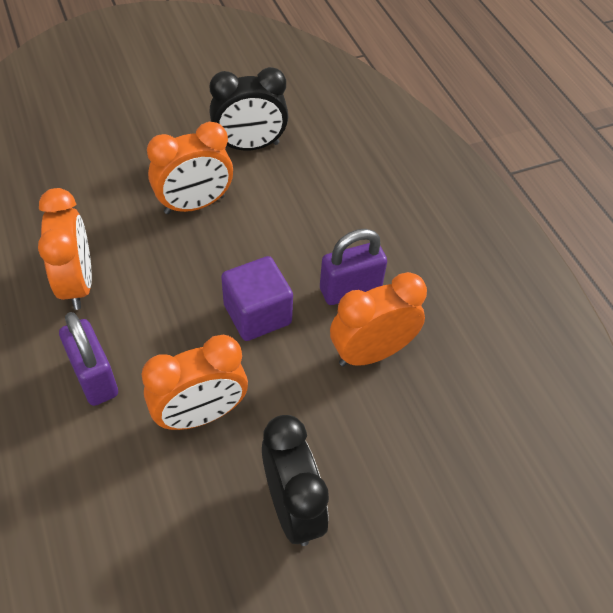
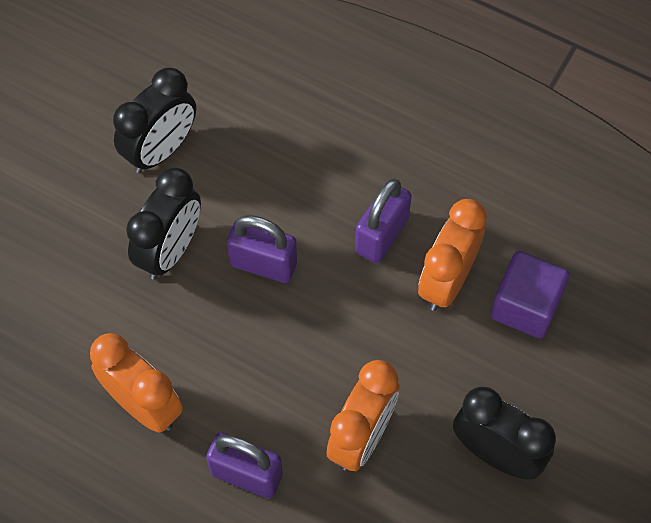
camera: 35 degrees left, 10 degrees up
(195, 205) = (170, 250): orange clock -> black clock
(247, 253) = (263, 264): none -> purple padlock
(257, 314) = (326, 316): purple cube -> purple cube (525, 306)

